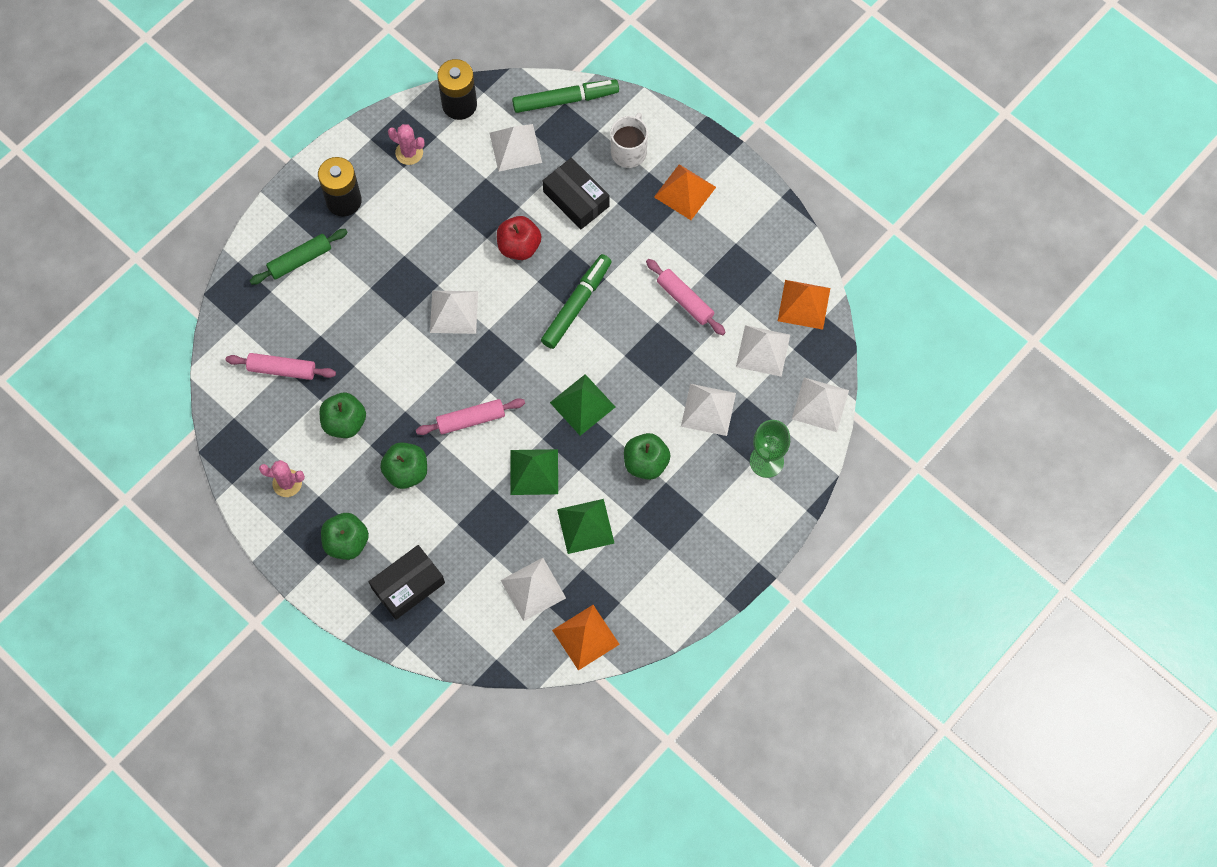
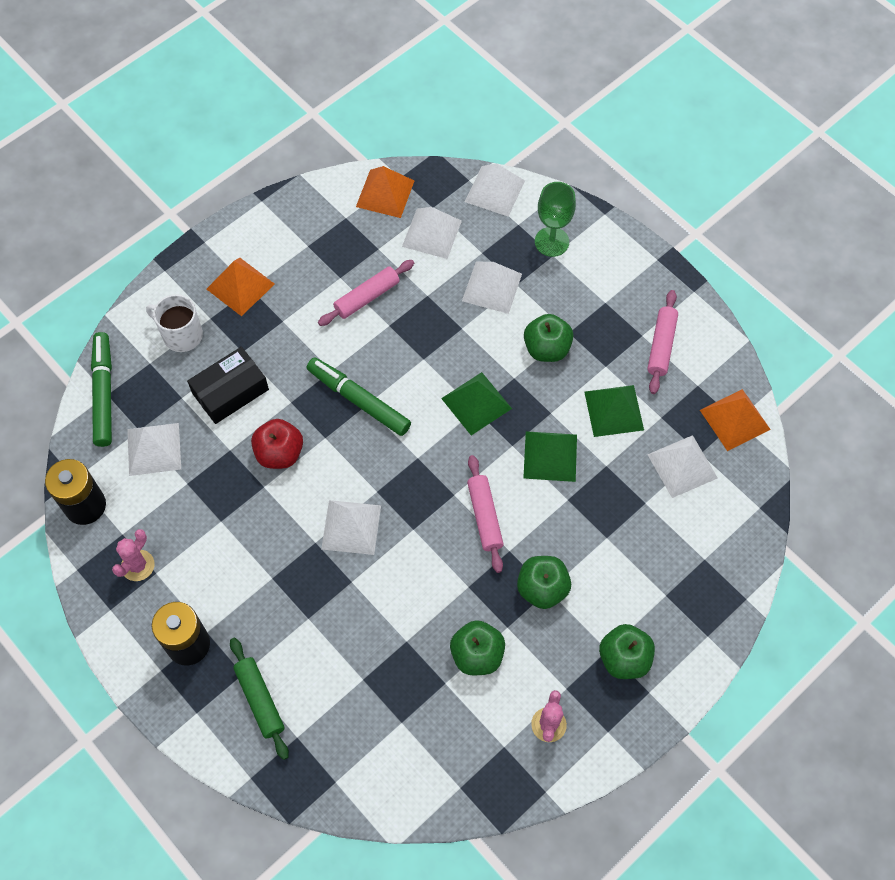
camera: 85 degrees left, 5 degrees down
(282, 369) = (402, 726): pink rolling pin -> pink rolling pin (661, 345)
(408, 585) = (676, 593): black box -> none

